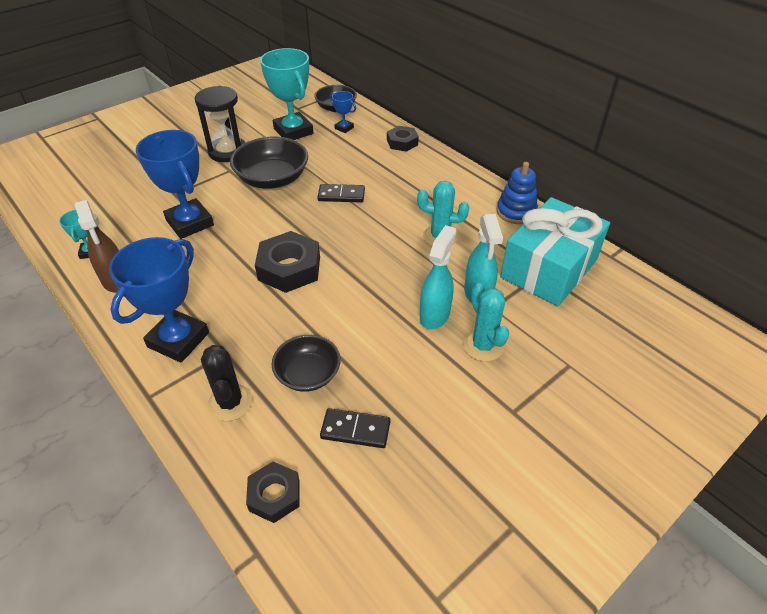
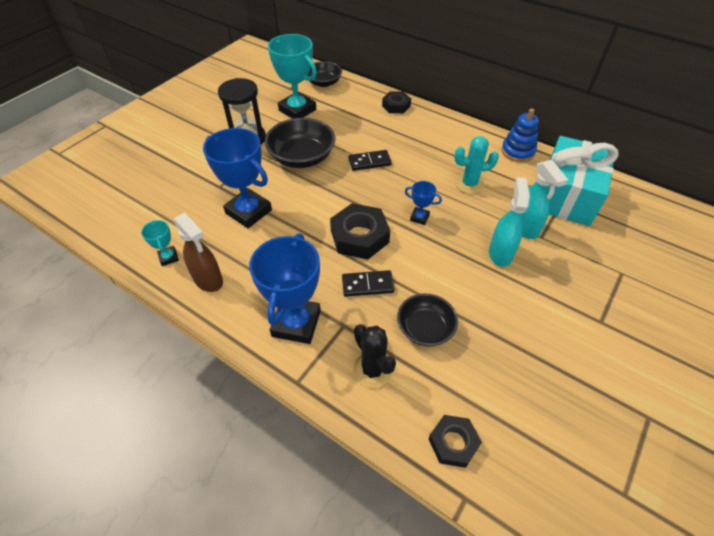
camera: 15 degrees left, 5 degrees up
(344, 128) = (340, 100): blue trophy -> blue trophy (419, 217)
(355, 430) = (489, 368): black domino -> black domino (367, 285)
(483, 346) = (550, 271): turquoise cactus -> none

